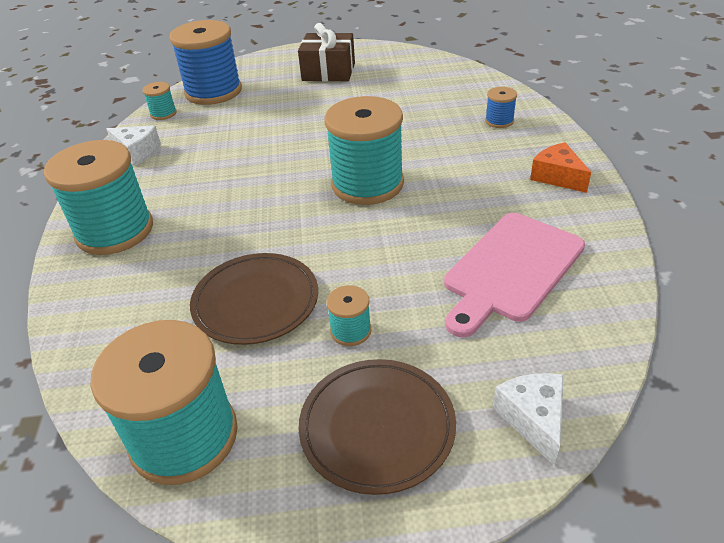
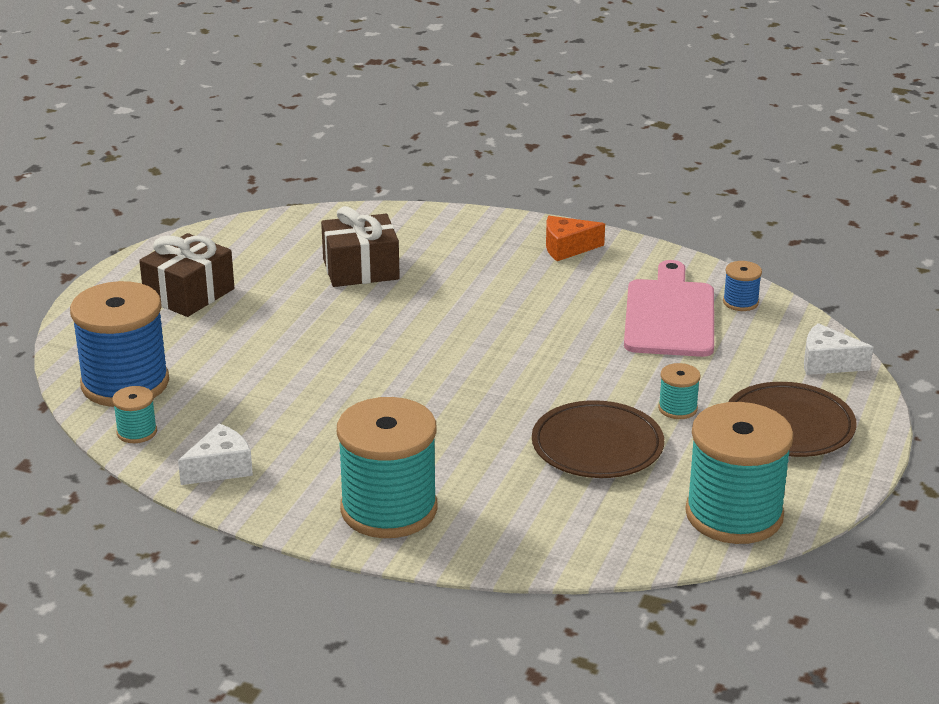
camera: 65 degrees left, 10 degrees down
(367, 184) = (471, 340): turquoise spool -> none
(419, 109) = (361, 269): none -> brown gift
(499, 121) = (440, 238): blue spool -> blue spool (740, 302)
(511, 269) = (669, 315): pink cutting board -> pink cutting board turned 150 degrees counterclockwise

